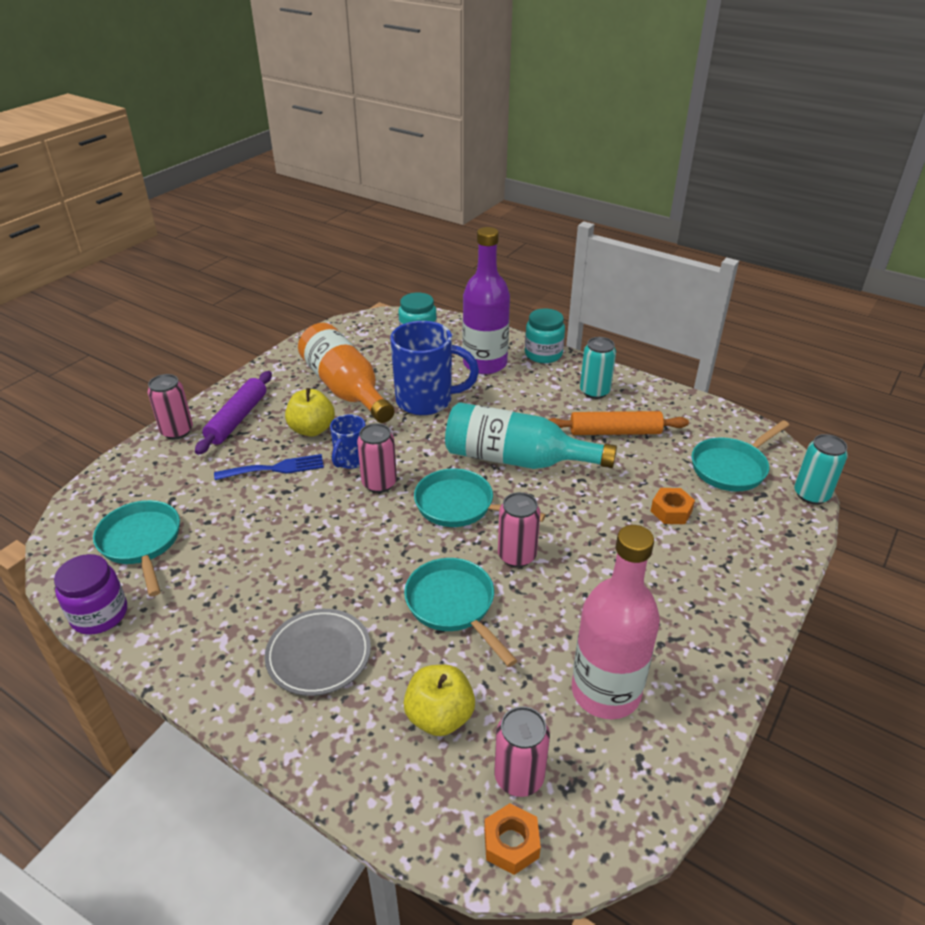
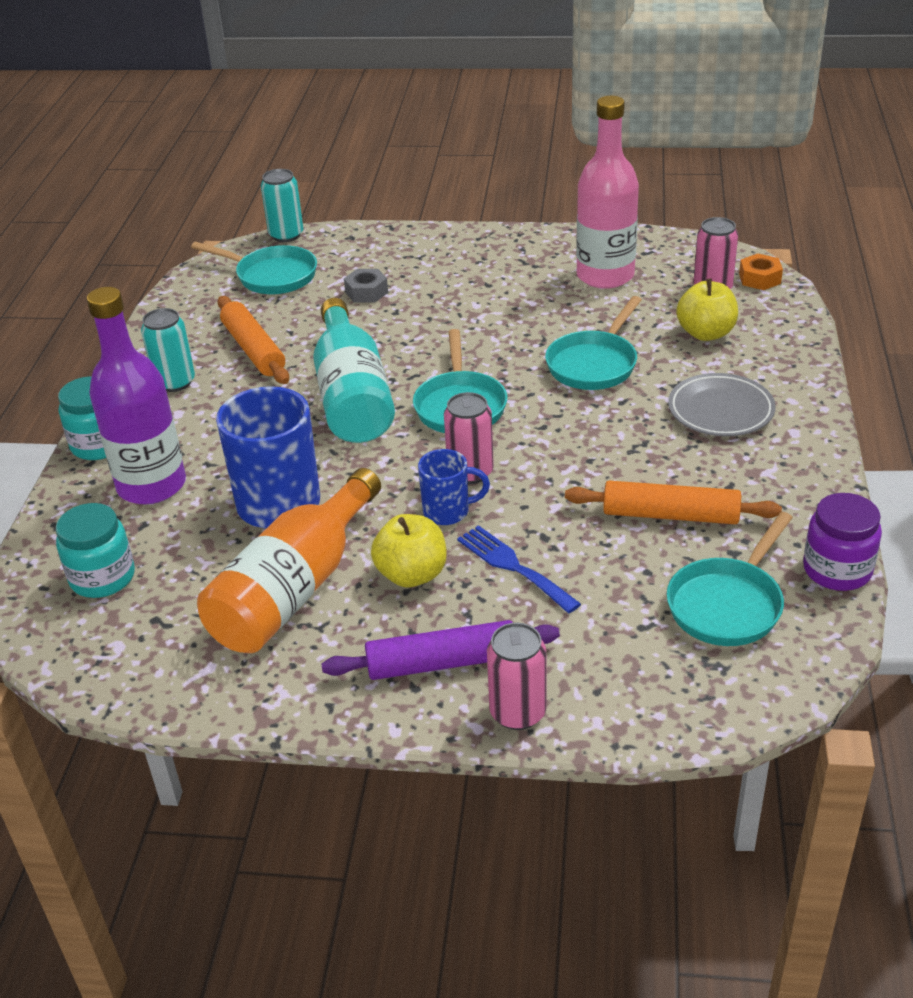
camera: 115 degrees left, 0 degrees up
(240, 558) = (670, 515): none -> orange rolling pin
(517, 556) = (501, 352): pink can -> none
(671, 511) = (366, 292): orange nut -> grey nut

